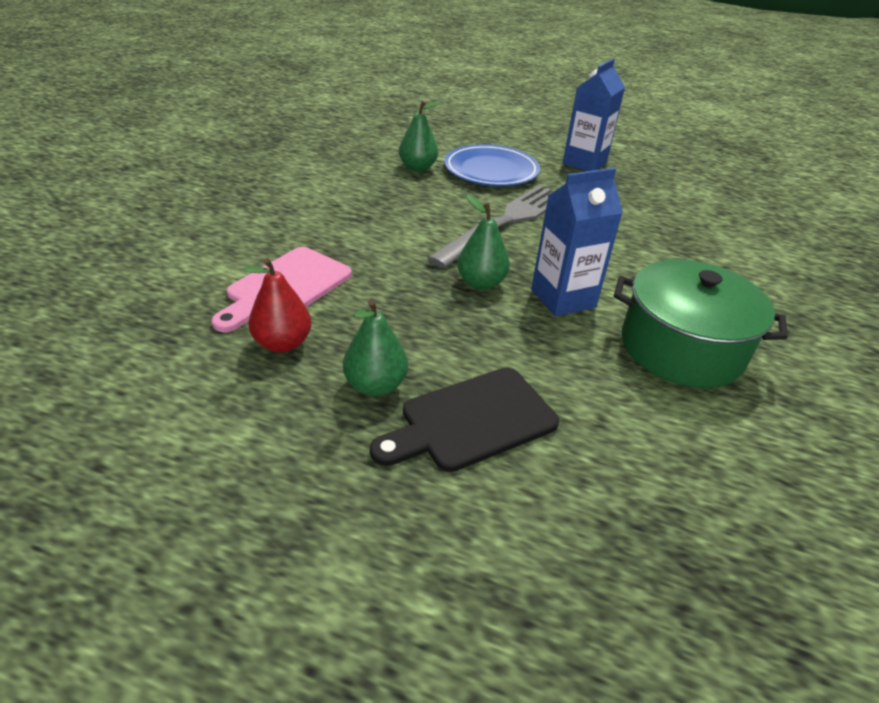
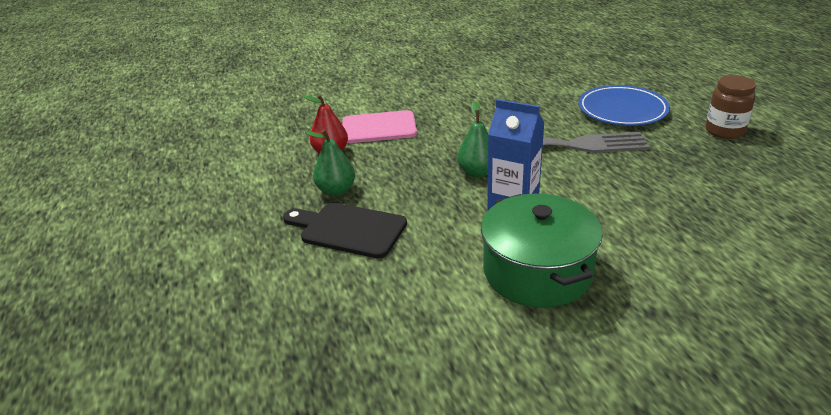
camera: 55 degrees right, 5 degrees down
(418, 168) = (567, 91): green pear -> none
(584, 163) = (724, 131): blue carton -> brown jar

